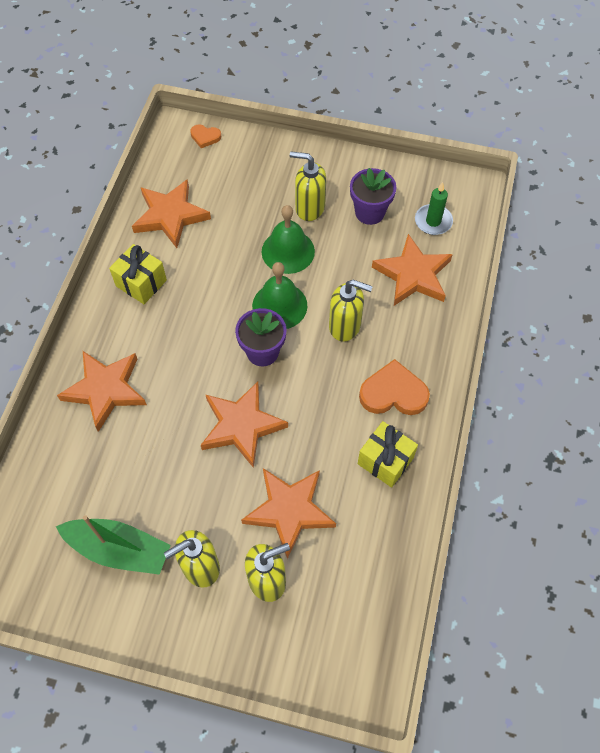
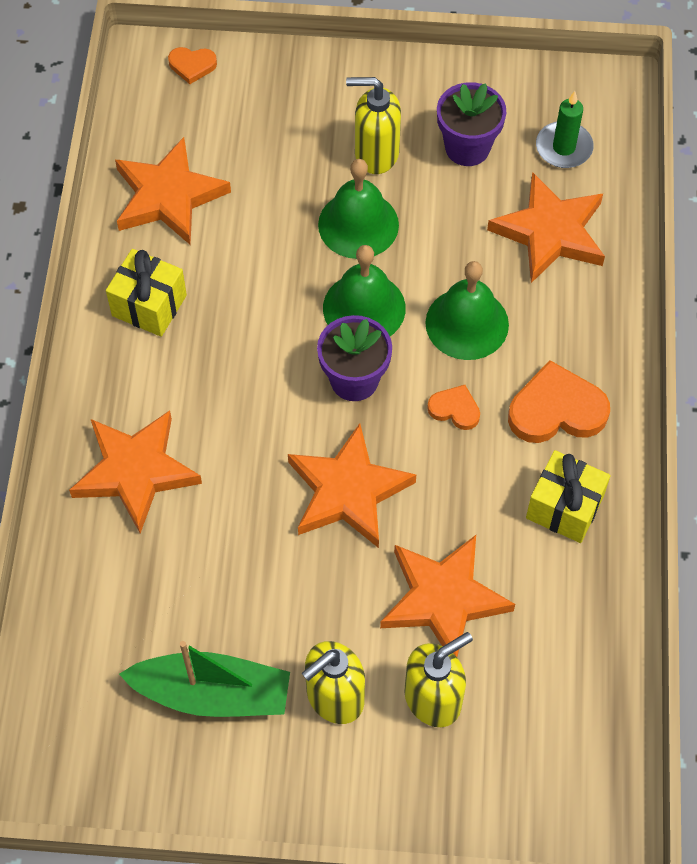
camera: 10 degrees left, 0 degrees up
(325, 382) = (455, 409): none -> orange heart
(345, 326) = (467, 323): yellow soap dispenser -> green bell

